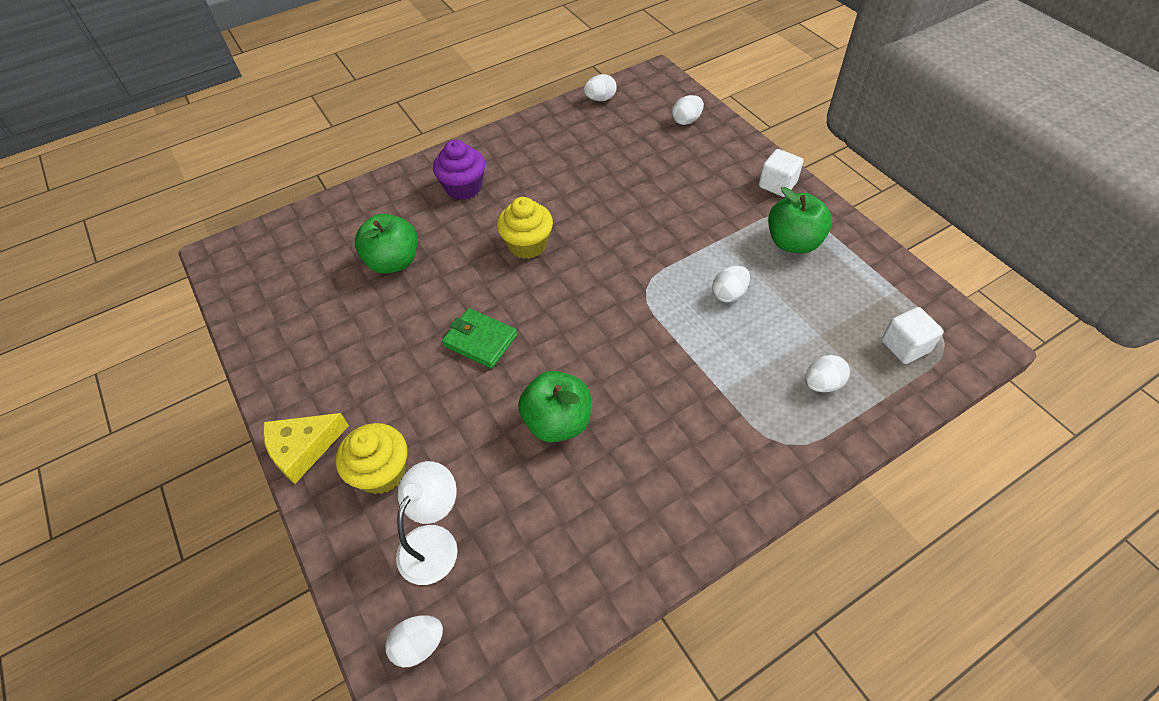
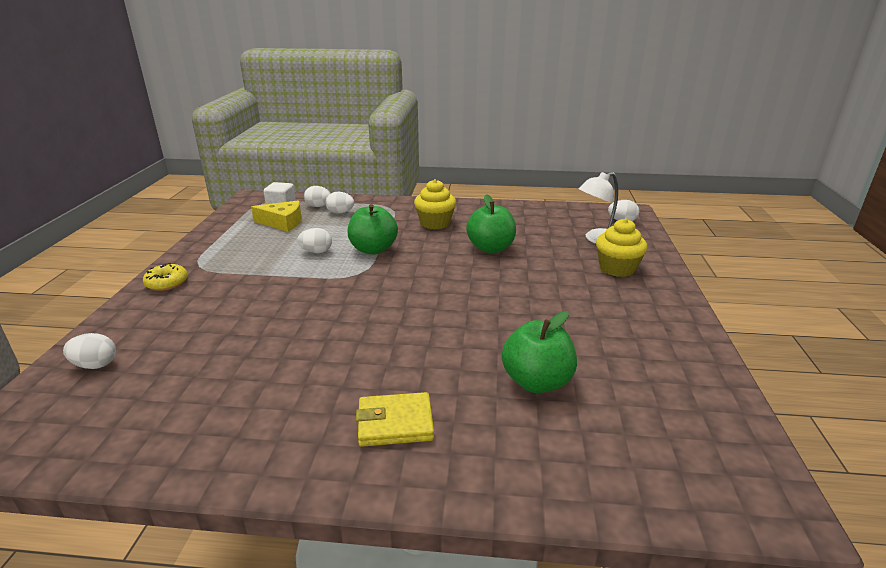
camera: 145 degrees left, 25 degrees down
(303, 449) = (673, 296): yellow cheese -> yellow cheese (283, 222)
(463, 187) = (395, 423): purple cupcake -> yellow wallet
(480, 340) = (503, 296): green wallet -> none
(527, 245) = (399, 335): yellow cupcake -> yellow cupcake (435, 223)
(600, 99) = (92, 450): white egg -> white egg (318, 206)
(777, 184) = (167, 283): white cube -> yellow donut
(793, 242) = (234, 254): green apple -> green apple (373, 249)

